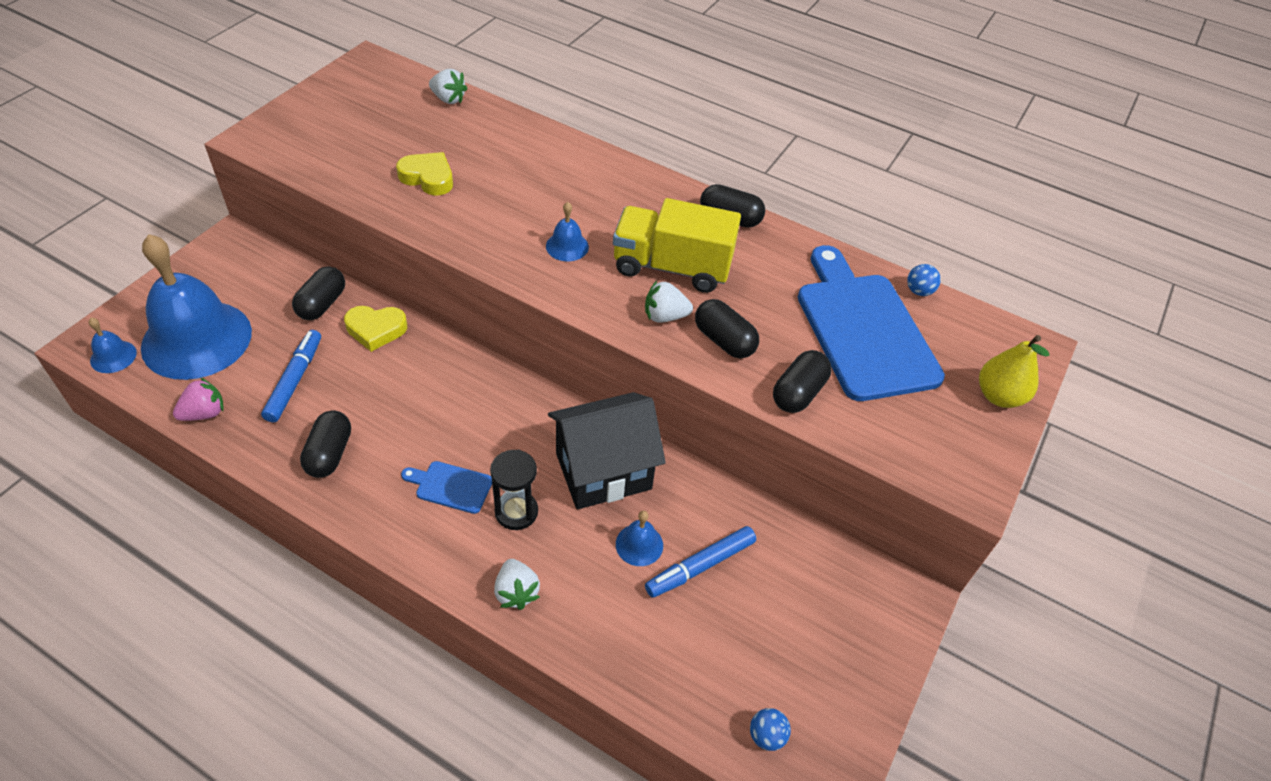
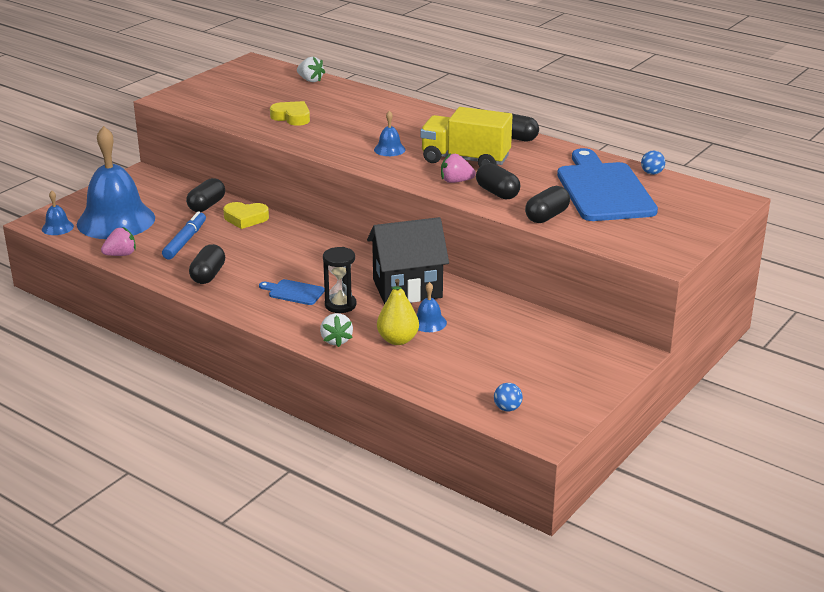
camera: 10 degrees right, 20 degrees down
(665, 316) = (456, 181): white strawberry -> pink strawberry
(700, 566) = (472, 333): blue marker -> none
(999, 396) = (698, 221): yellow pear -> yellow pear (398, 340)

